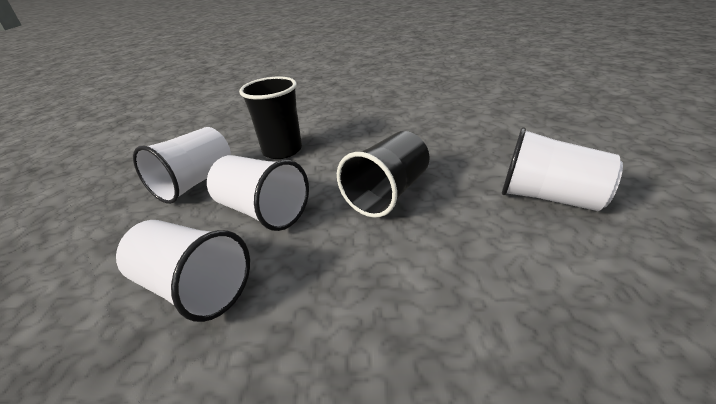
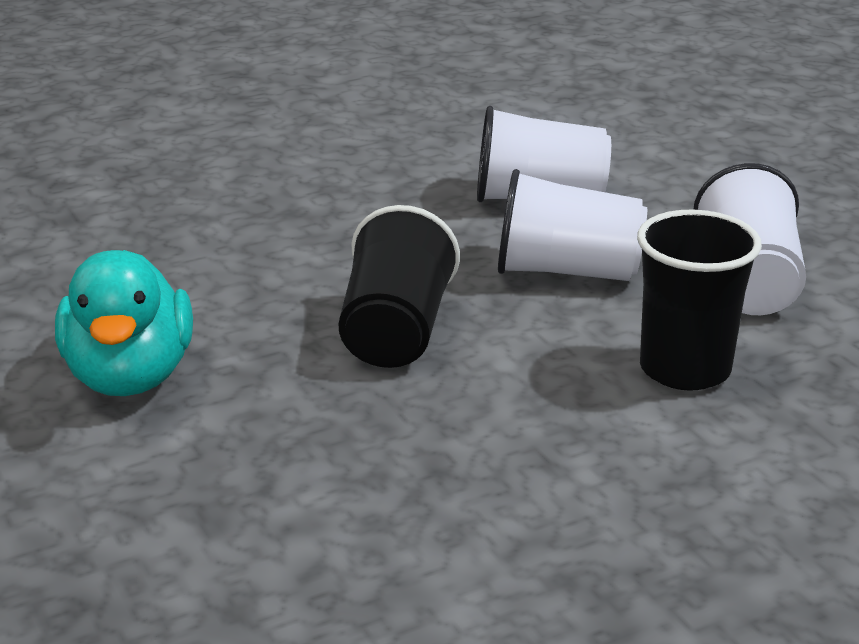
camera: 150 degrees right, 5 degrees down
(549, 197) = (130, 376): white cup -> turquoise duck

